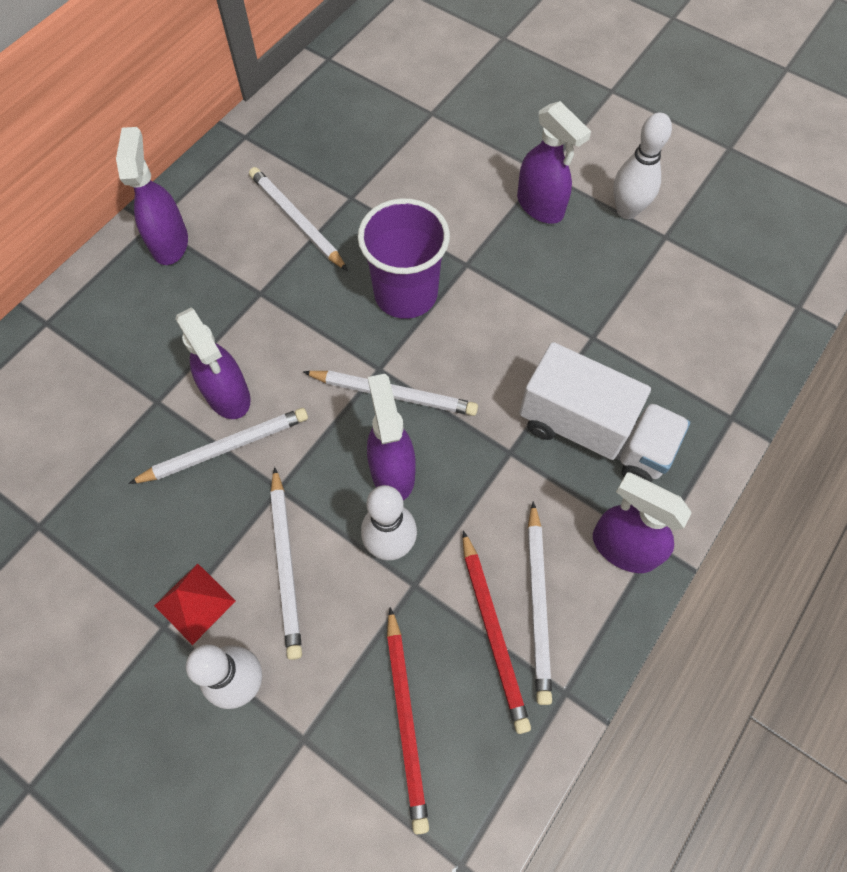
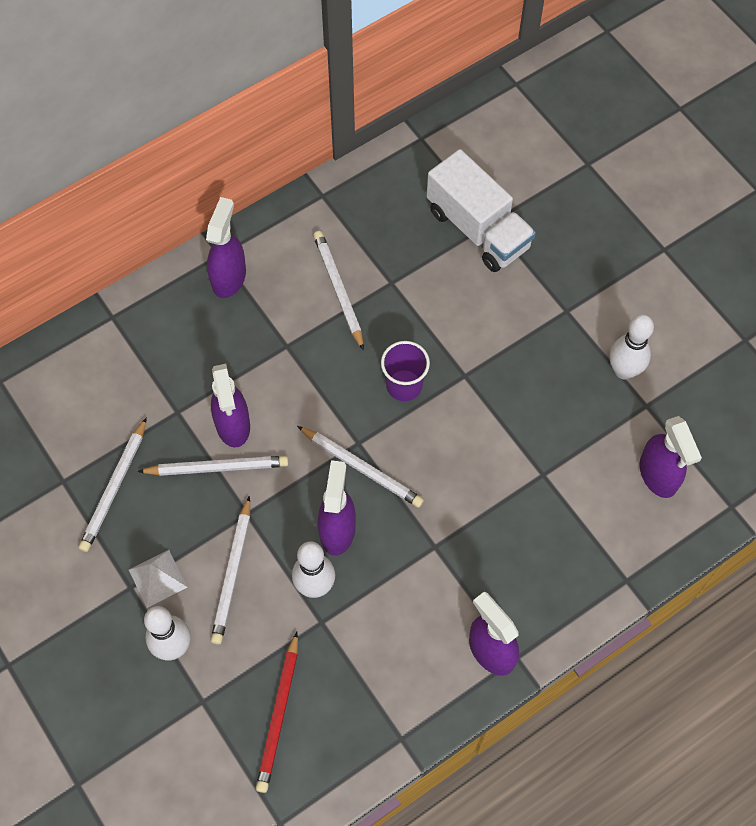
camera: 20 degrees right, 0 degrees up
(195, 603) = (158, 578): red pyramid -> white pyramid
(405, 294) = (404, 385): purple cup -> purple cup, size x0.66
(493, 632) = (365, 677): red pencil -> none
(538, 604) = (407, 669): white pencil -> white pencil (114, 488)
(540, 206) = (550, 342): purple spray bottle -> purple spray bottle (658, 475)
(594, 433) = (508, 554): white truck -> white truck (478, 229)

